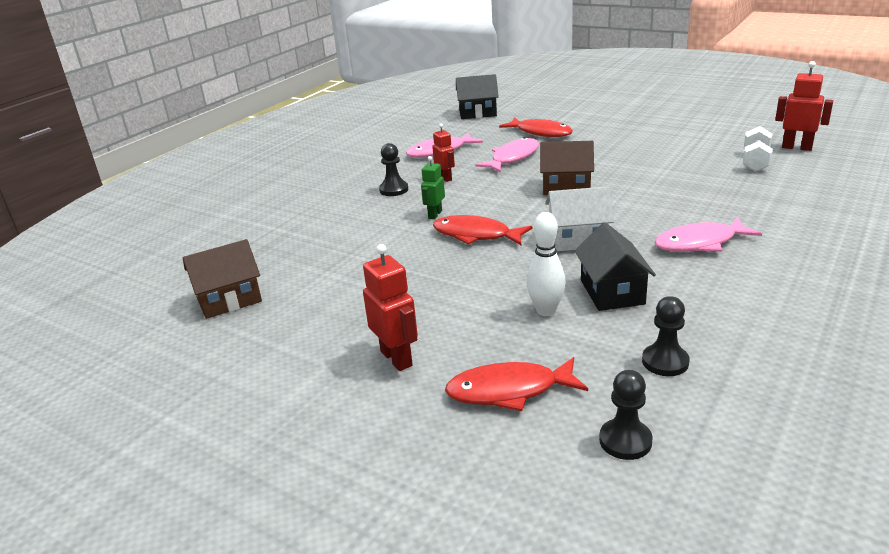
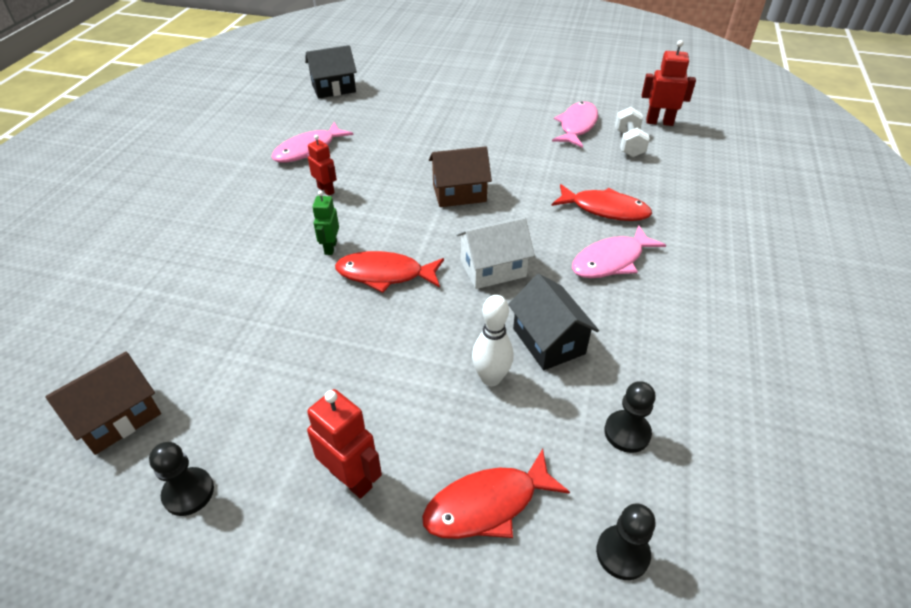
camera: 20 degrees left, 15 degrees up
(394, 190) = (272, 213): black pawn -> black pawn (188, 492)
(512, 158) = (391, 154): pink fish -> pink fish (577, 126)
(540, 132) = (410, 114): red fish -> red fish (605, 209)

